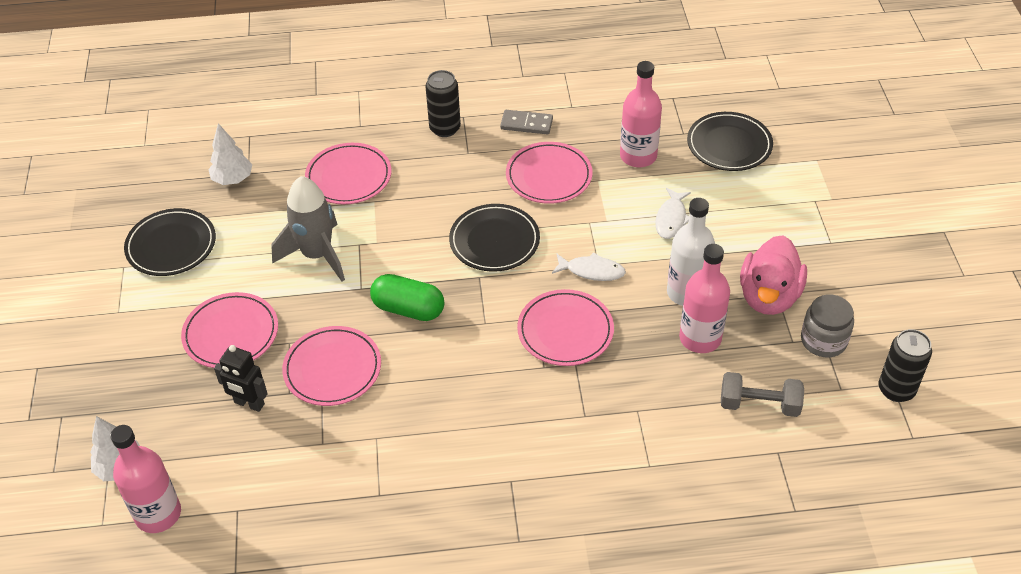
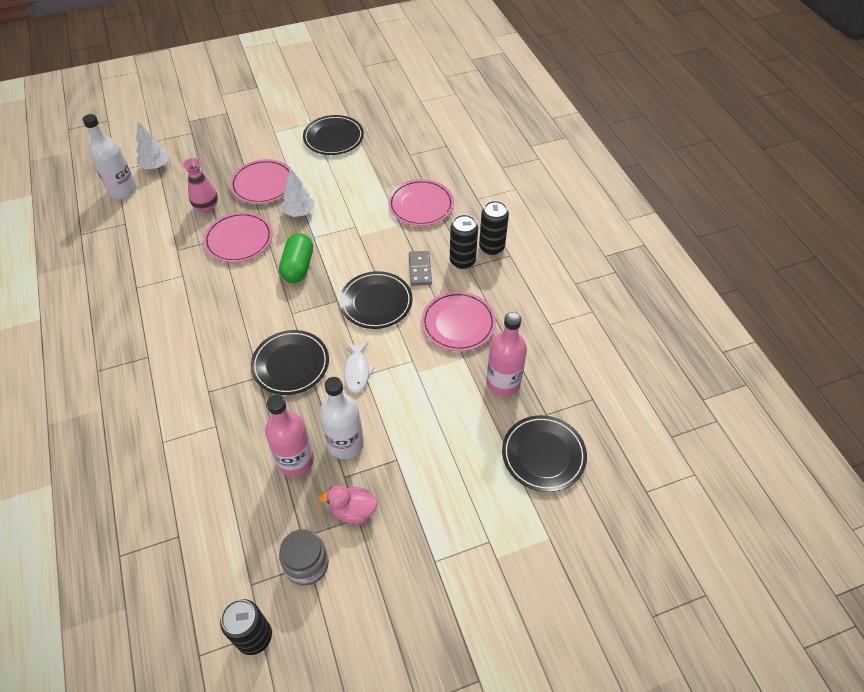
camera: 75 degrees right, 5 degrees up
(158, 514) = (123, 191): pink bottle -> white bottle
(233, 179) = (401, 149): white tree -> white tree (299, 212)
(249, 404) = (206, 207): black robot -> pink vase
(317, 255) = (340, 207): grey rocket -> none
(457, 156) = (462, 261): none -> black can
(526, 124) = (515, 297): grey domino -> grey domino (420, 269)
(565, 331) = (290, 364): pink plate -> black plate
(671, 219) = (431, 420): white fish -> none
(759, 404) = (227, 516): grey dumbbell -> none
(769, 296) = (353, 511): pink duck -> pink duck, size x0.61

